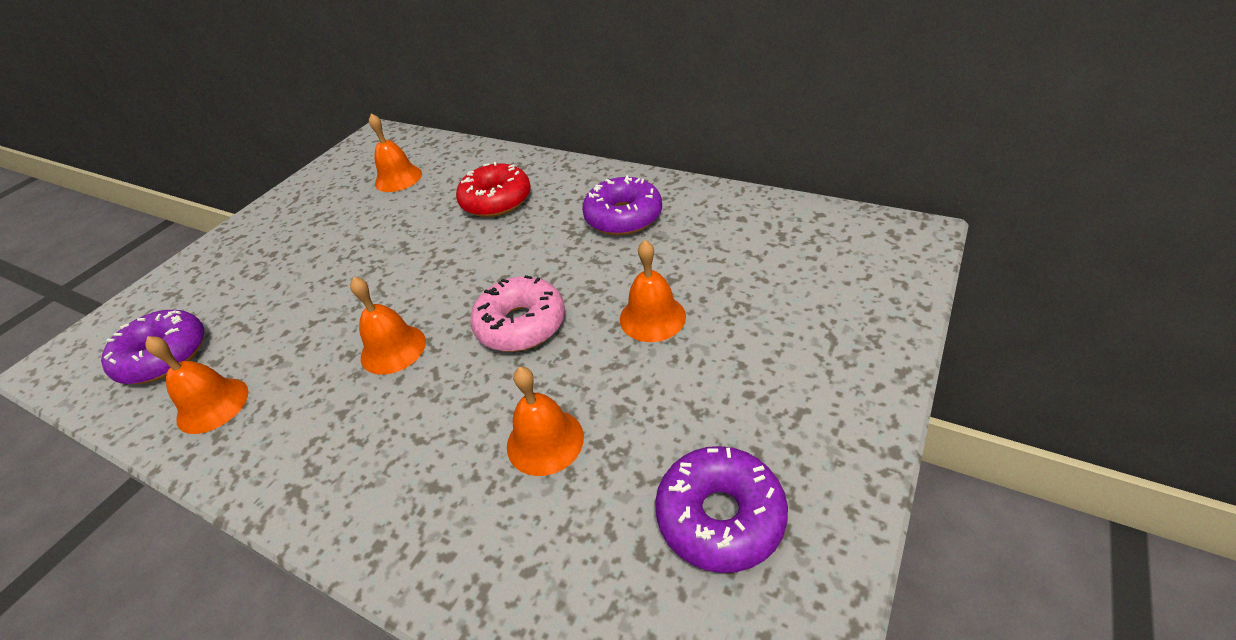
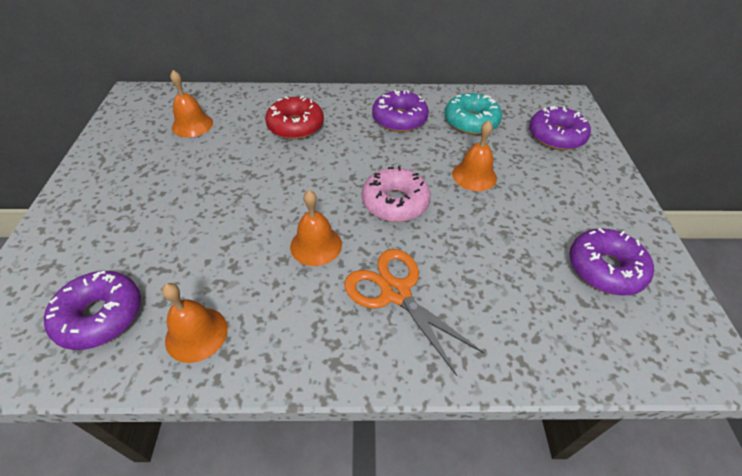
camera: 35 degrees left, 5 degrees up
(422, 437) = (395, 292): none -> orange scissors
(545, 441) = (478, 266): orange bell -> none
(718, 240) = (471, 121): none -> turquoise donut
(831, 291) = (556, 136): none -> purple donut

